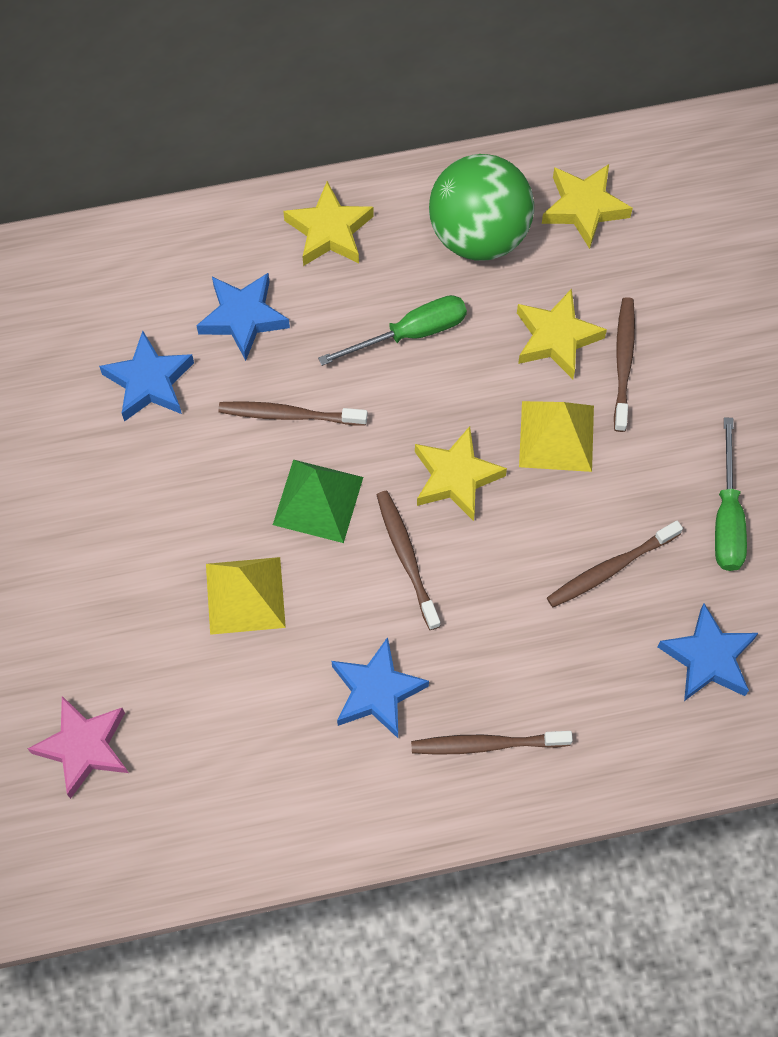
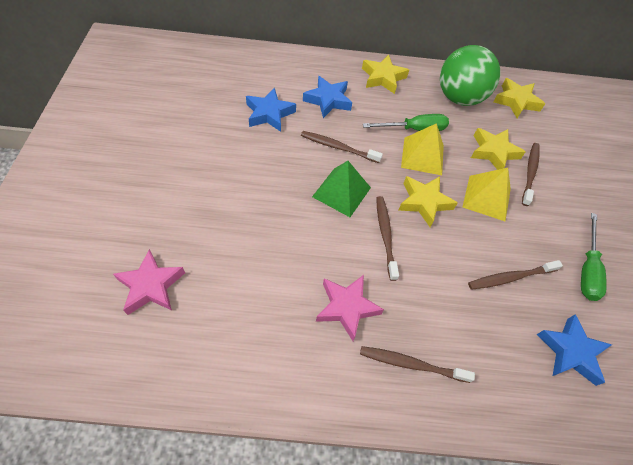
camera: 10 degrees right, 10 degrees down
(245, 595) = (283, 228): yellow pyramid -> yellow pyramid (422, 156)
(376, 692) = (346, 307): blue star -> pink star

